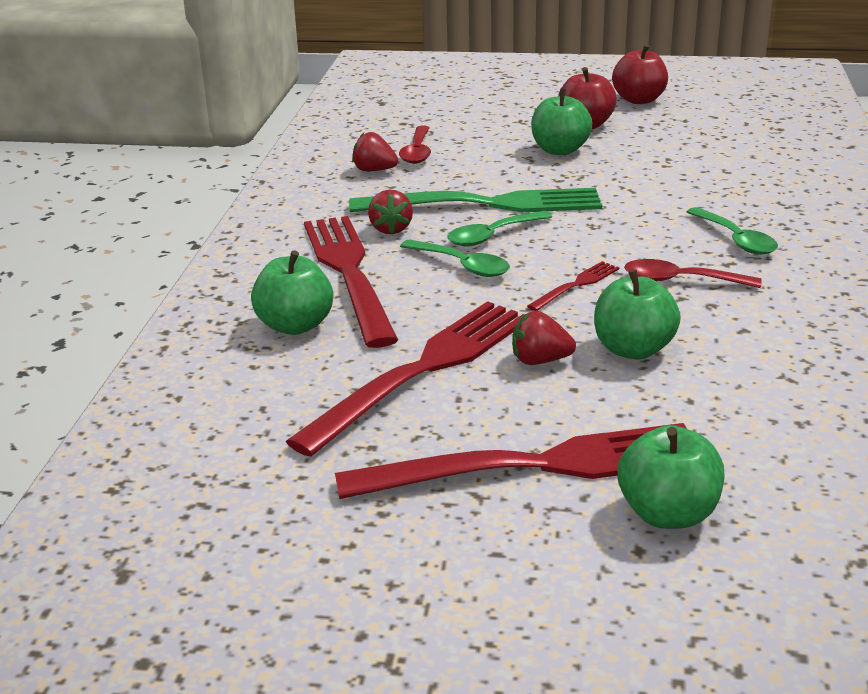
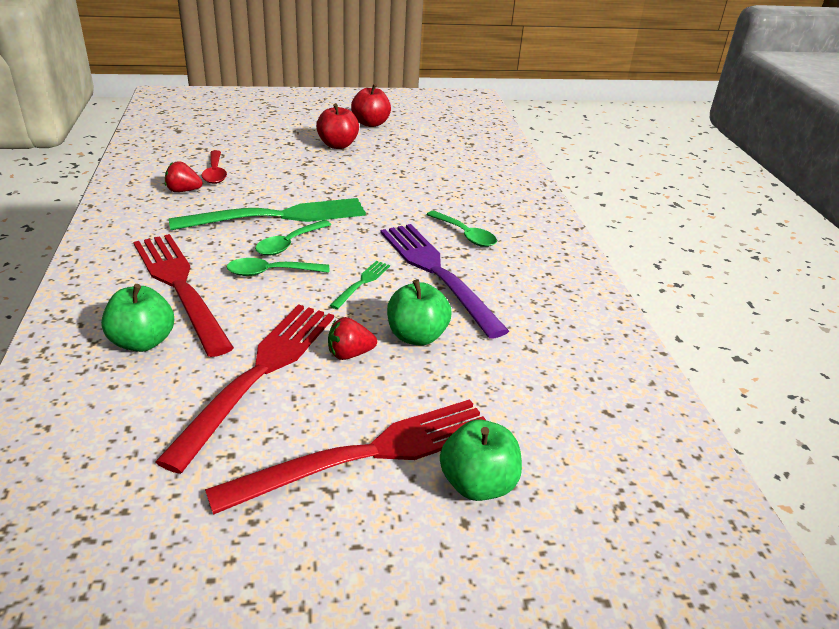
camera: 20 degrees left, 5 degrees up
(391, 229) = (207, 243): red strawberry -> none
(462, 265) = (271, 272): green spoon -> green spoon turned 150 degrees clockwise
(559, 150) = (323, 167): green apple -> none
(576, 285) = (362, 283): red fork -> green fork
(681, 281) = (436, 272): red spoon -> purple fork

